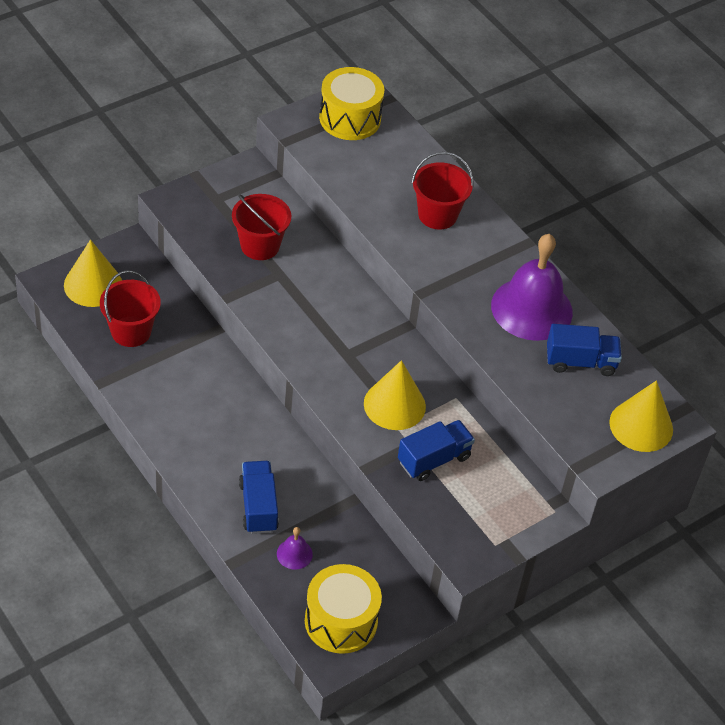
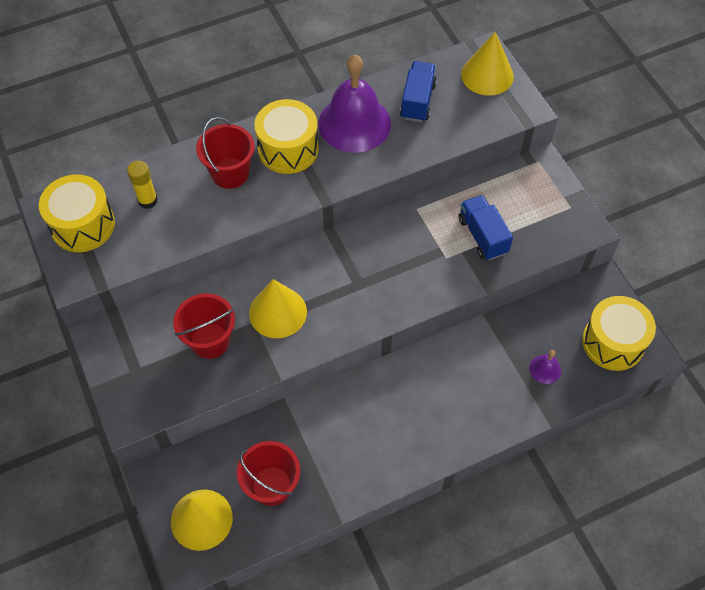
camera: 75 degrees left, 10 degrees up
(258, 506) = (493, 392): blue truck -> none
(389, 159) = (148, 200): none -> yellow glue stick
(394, 405) = (421, 256): yellow cone -> yellow cone (278, 312)
(481, 257) = (288, 149): none -> yellow drum

